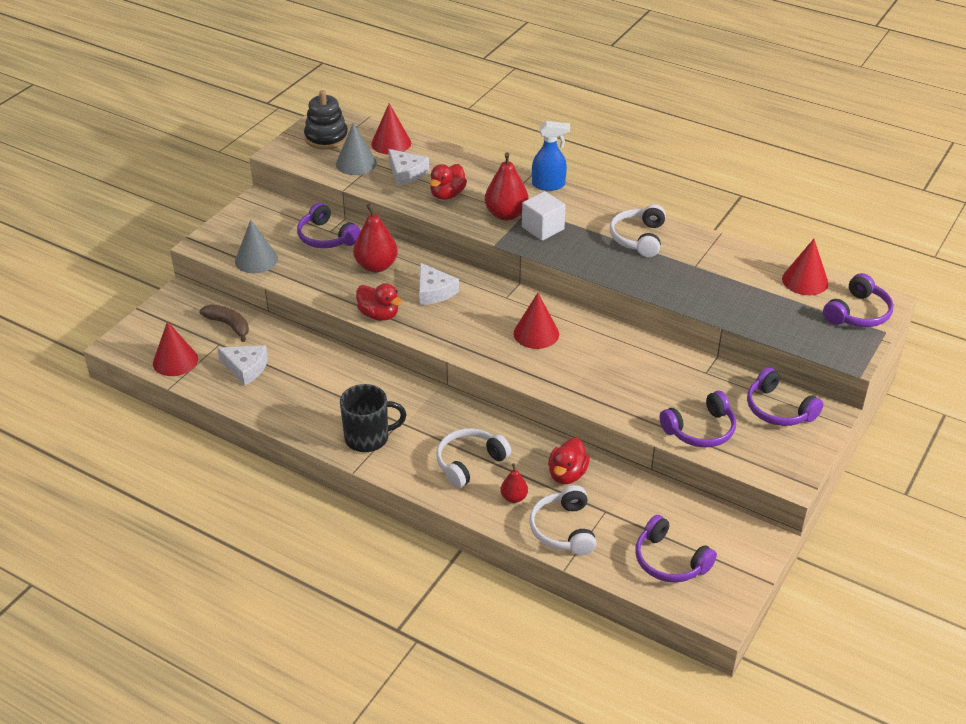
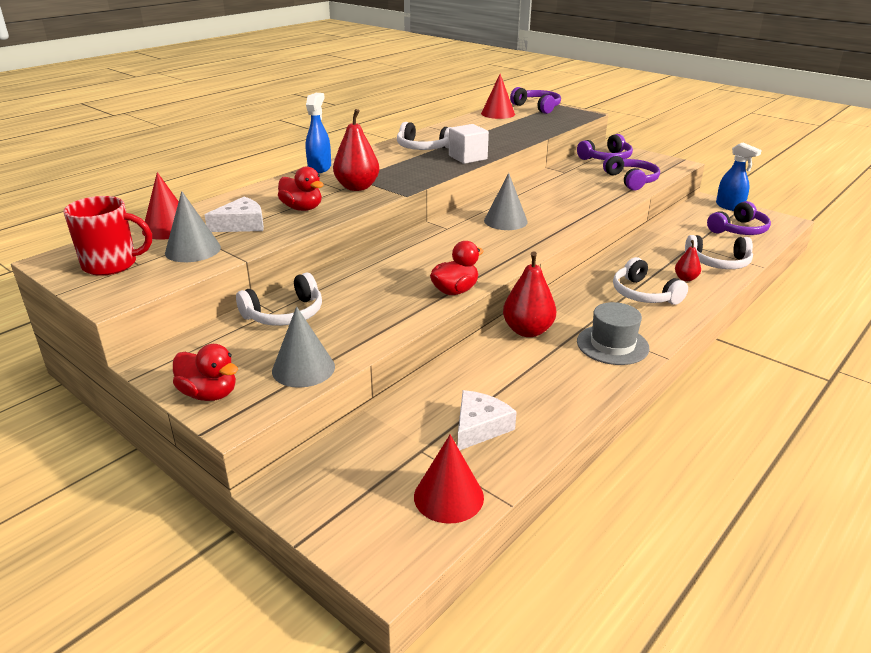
camera: 80 degrees left, 10 degrees down
(229, 325) = (382, 440): brown banana -> none
(326, 138) = (111, 265): black stacking toy -> red mug
(326, 237) = (285, 314): purple headphones -> white headphones
(368, 438) = (612, 345): black mug -> grey hat
(376, 266) = (363, 286): red pear -> red pear (527, 331)
(434, 291) = (424, 259): white cheese -> none
(536, 333) = (505, 221): red cone -> grey cone
(543, 228) = (389, 176): white cube -> white cube (468, 157)
(567, 474) = (652, 254): red duck -> red duck (209, 394)
(750, 562) = (729, 207): none -> blue spray bottle

